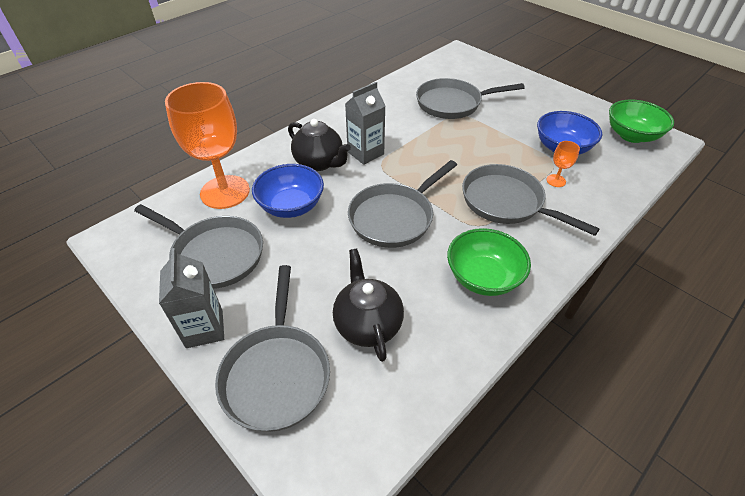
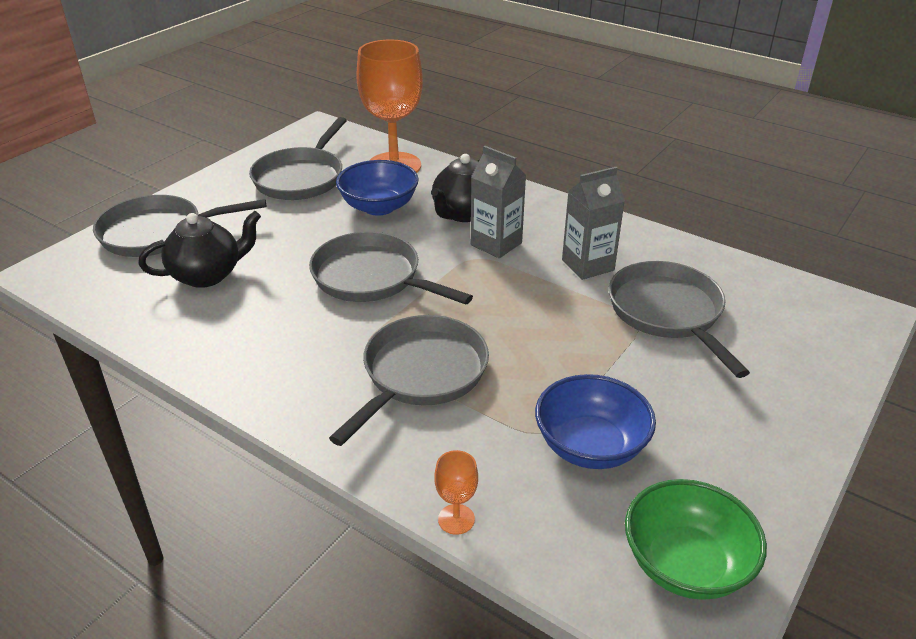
camera: 80 degrees right, 10 degrees down
(204, 328) = (211, 190): grey carton -> grey carton (588, 265)
(483, 277) = (271, 353): green bowl -> none
(556, 180) = (489, 432): orange goblet -> orange goblet (456, 519)

